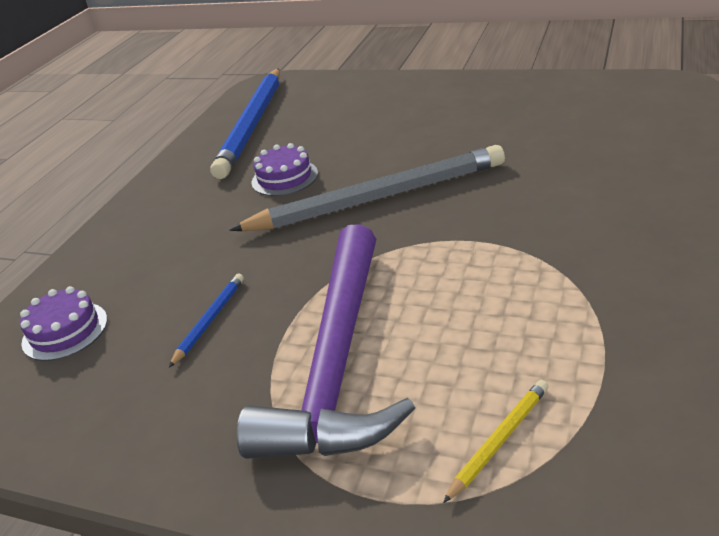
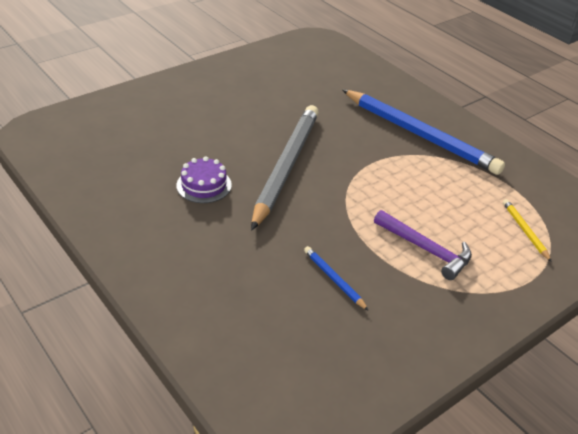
camera: 65 degrees left, 5 degrees up
(65, 331) = (265, 348): purple cake -> none
(252, 125) = (96, 164): blue pencil -> blue pencil (420, 135)
(338, 362) = (426, 249): purple hammer -> purple hammer, size x0.54

